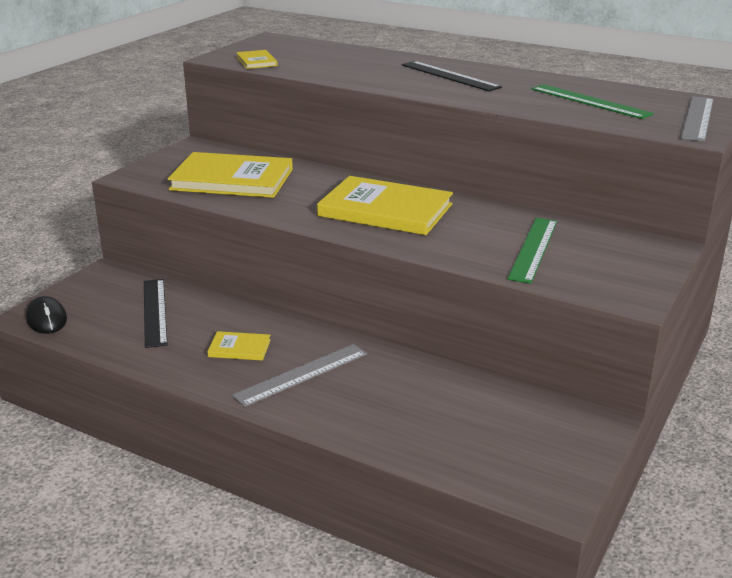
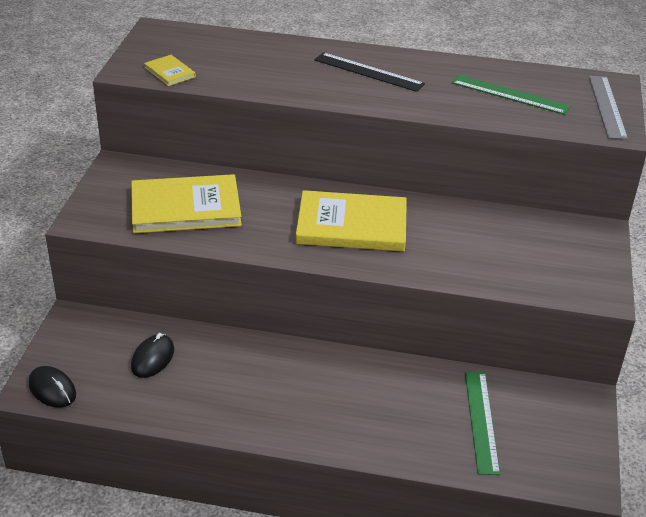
camera: 20 degrees left, 10 degrees up
(155, 311) = (152, 358): black ruler -> black mouse
(239, 348) = (257, 385): yellow book -> none
(301, 374) = (328, 402): grey ruler -> none
(533, 249) = (500, 252): green ruler -> green ruler (481, 421)

